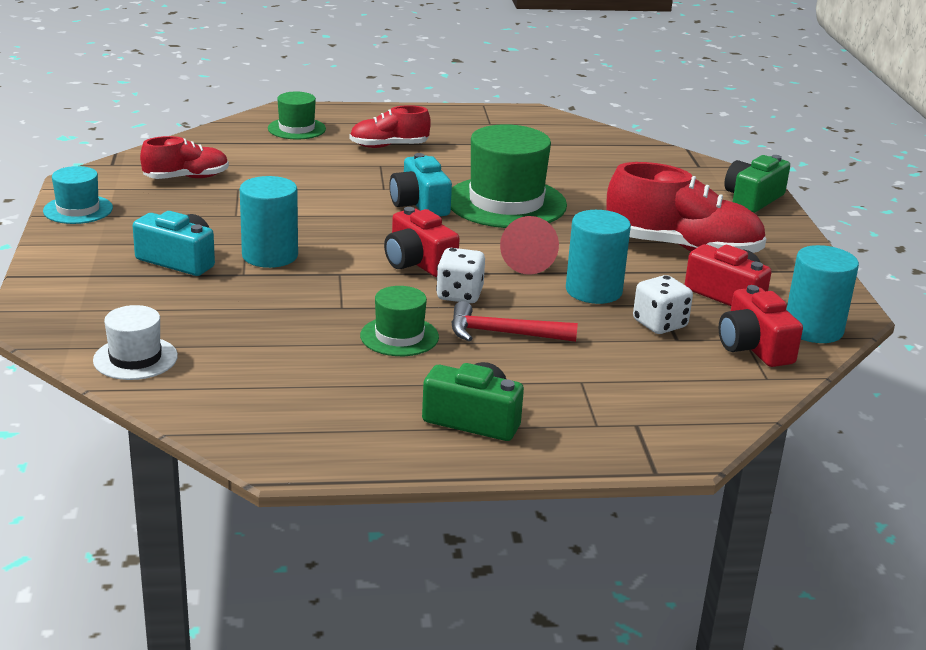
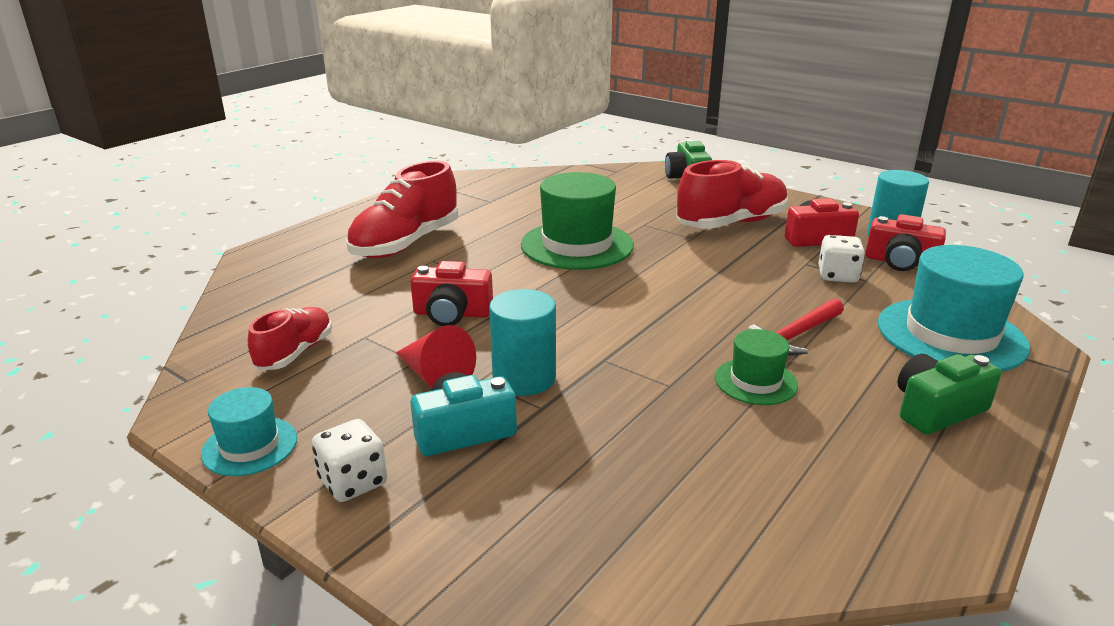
camera: 45 degrees left, 0 degrees up
(135, 358) = (650, 556): white hat -> none
(296, 129) = (300, 263): green hat -> none
(389, 146) = (406, 244): red shoe -> red shoe, size x1.73
(418, 262) = (631, 318): red camera -> red camera (452, 314)
(420, 204) = (528, 275): turquoise camera -> none
(459, 295) = (709, 325): white dice -> white dice (353, 482)
(526, 260) = (682, 277): red cone -> red cone (435, 376)
(593, 291) = (761, 275): turquoise cylinder -> none
(629, 402) = (951, 335): none -> turquoise hat

